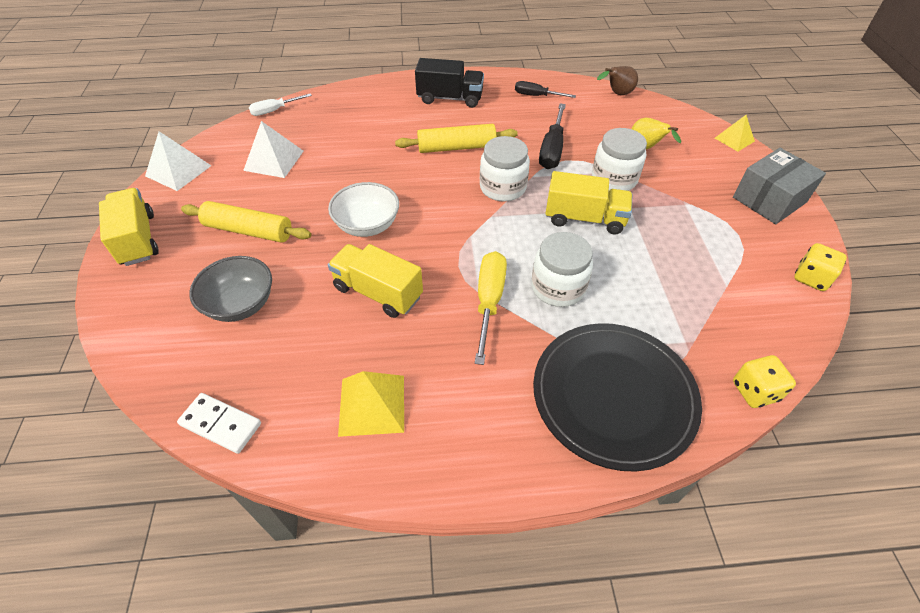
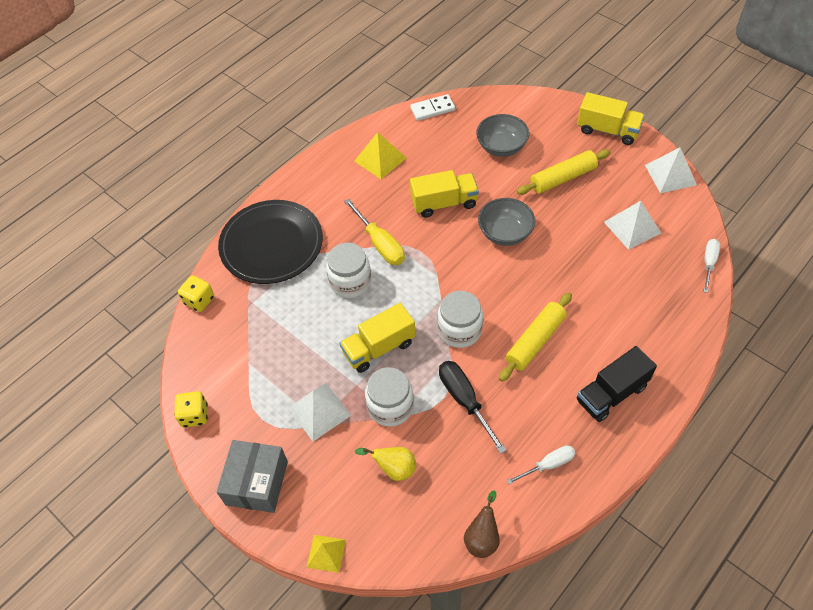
camera: 140 degrees right, 5 degrees up
(367, 225) = (505, 233): white bowl -> grey bowl
(536, 96) = (548, 465): black screwdriver -> white screwdriver
(679, 210) = (319, 411): none -> white pyramid

